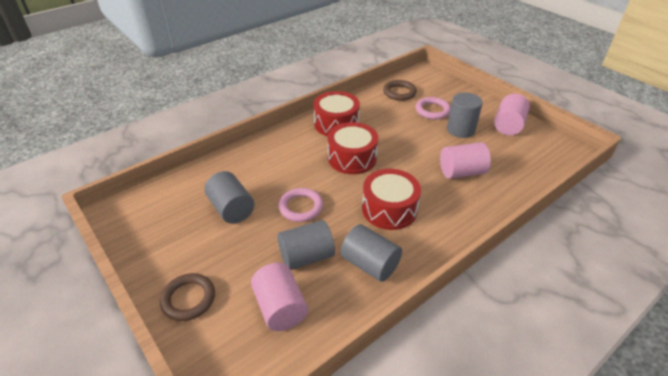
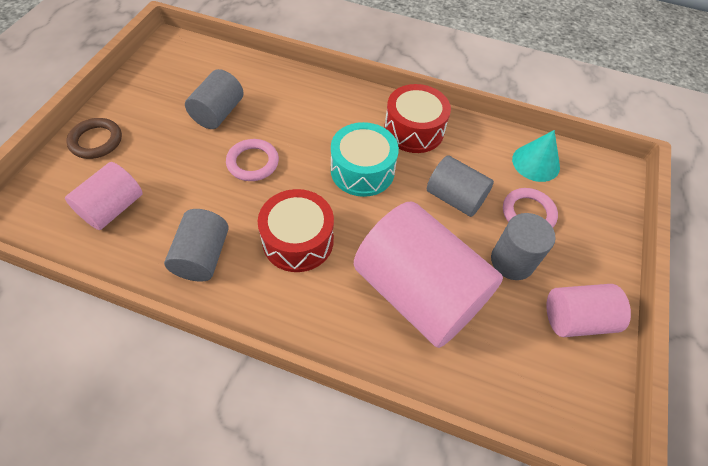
camera: 55 degrees right, 15 degrees up
(306, 256) = (186, 198): grey cylinder -> grey cylinder (455, 198)
(352, 158) = (362, 170): red drum -> turquoise drum
(399, 92) = (536, 163): brown ring -> turquoise cone
(461, 172) = (419, 292): pink cylinder -> pink cylinder, size x1.89

